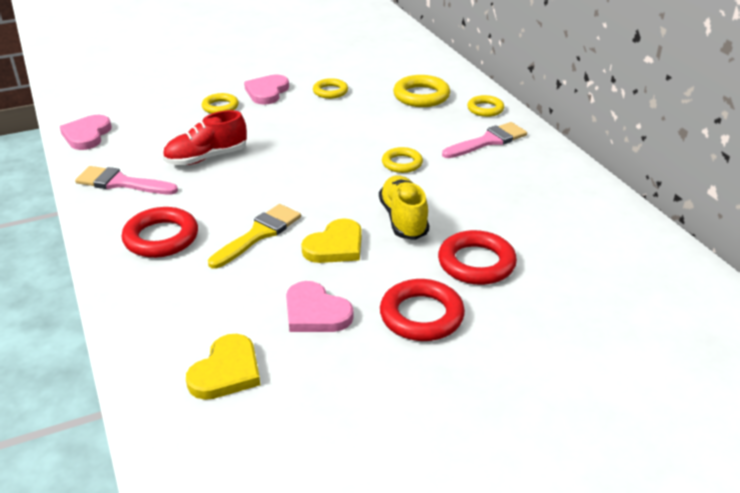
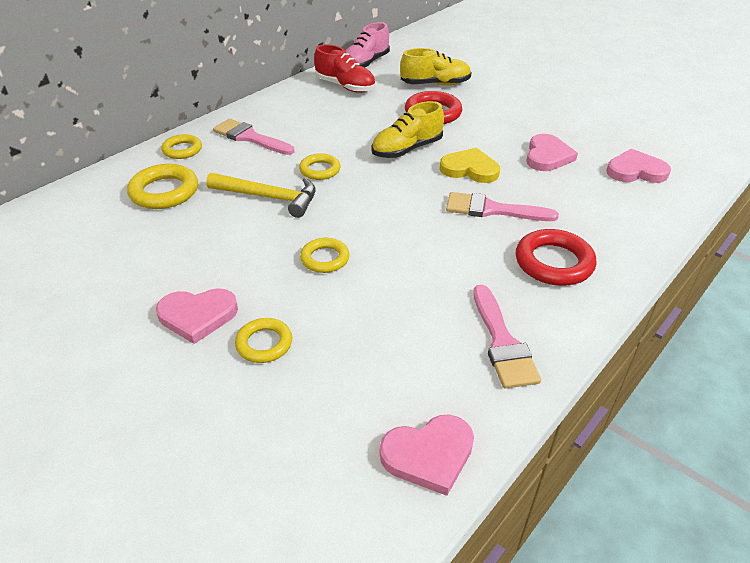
camera: 115 degrees left, 5 degrees up
(207, 158) = (398, 297): red shoe -> red shoe (345, 86)
(226, 371) = (635, 171): yellow heart -> pink heart
(258, 234) = (492, 210): yellow brush -> pink brush
(330, 91) = (176, 259): yellow ring -> yellow ring (325, 259)
(377, 133) = (269, 197): none -> yellow hammer
(421, 315) = (505, 120): red ring -> none
(561, 293) = (435, 84): none -> yellow shoe
(655, 252) = (365, 64): none -> pink shoe

